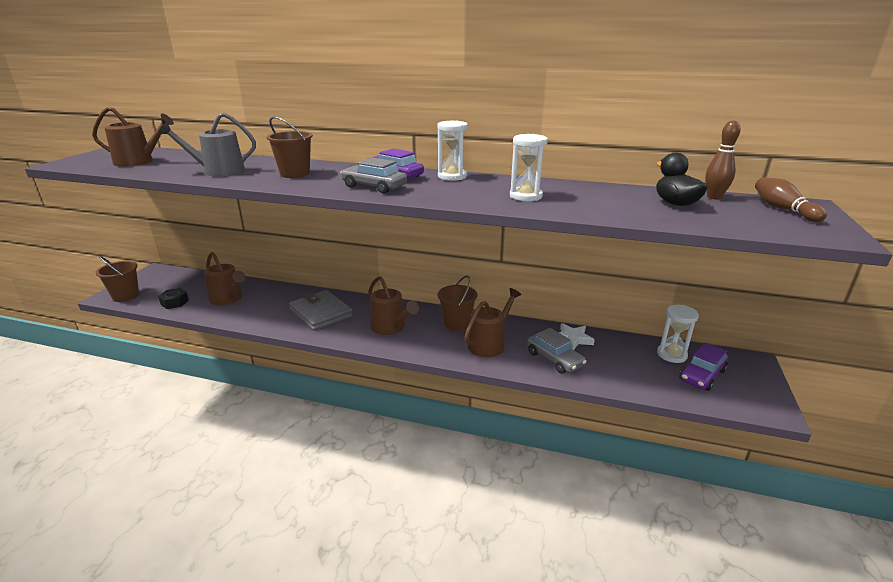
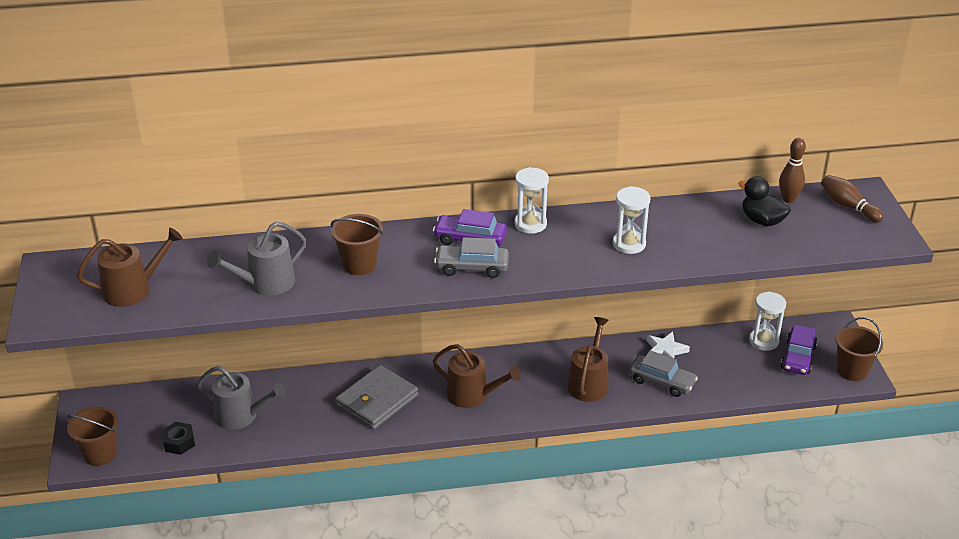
camera: 25 degrees left, 10 degrees up
(228, 299) = (241, 416): brown watering can -> grey watering can
(321, 313) = (377, 400): grey wallet -> grey wallet turned 75 degrees counterclockwise
(457, 323) = (538, 367): brown bucket -> brown bucket (852, 370)

